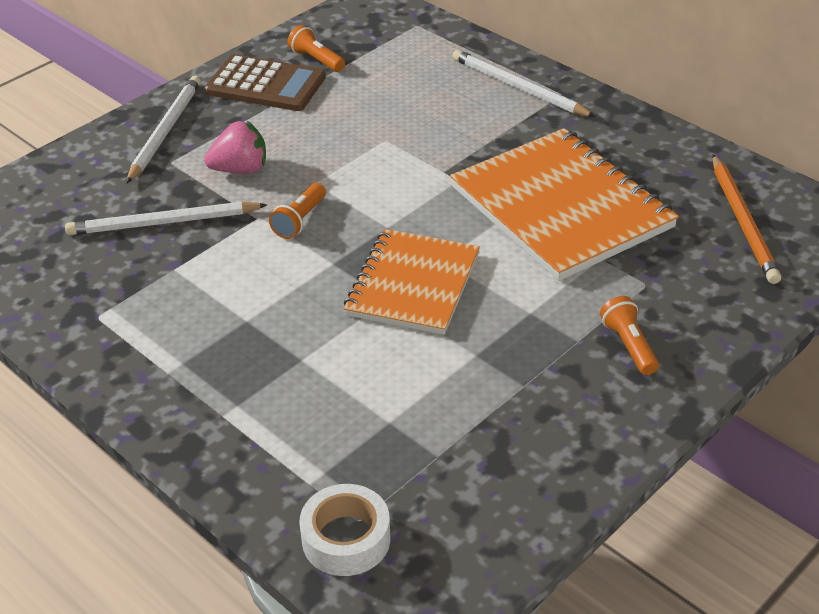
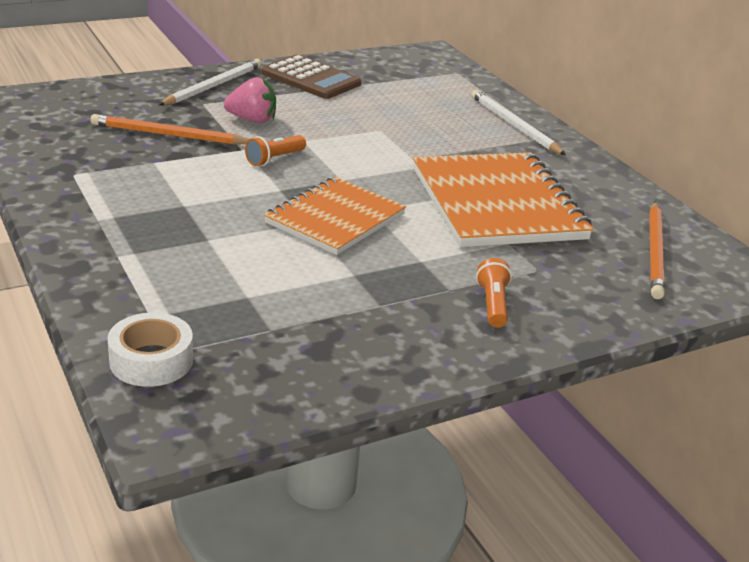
camera: 15 degrees right, 10 degrees down
(163, 223) = (168, 135): white pencil -> orange pencil
(316, 60) = (361, 74): orange flashlight -> none

